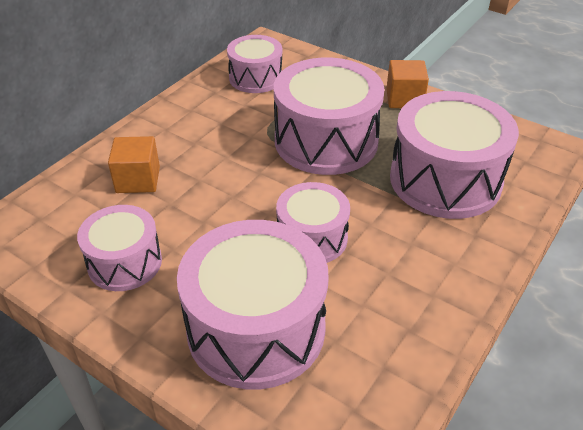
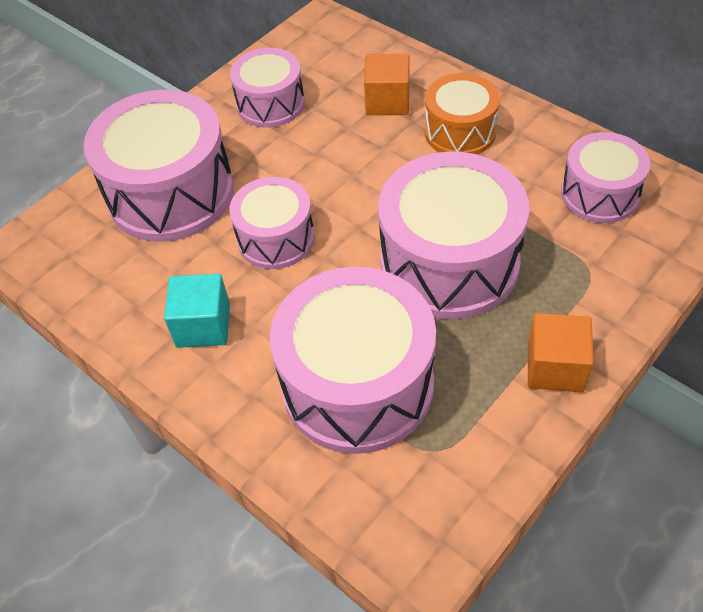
camera: 100 degrees right, 10 degrees up
(185, 138) = (460, 132): none -> orange drum
(417, 274) = (203, 325): none -> turquoise cube

